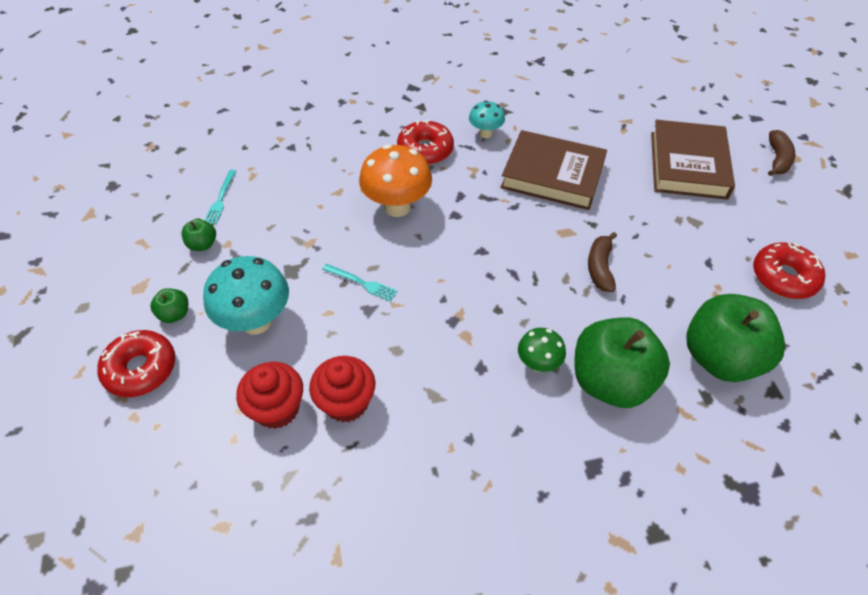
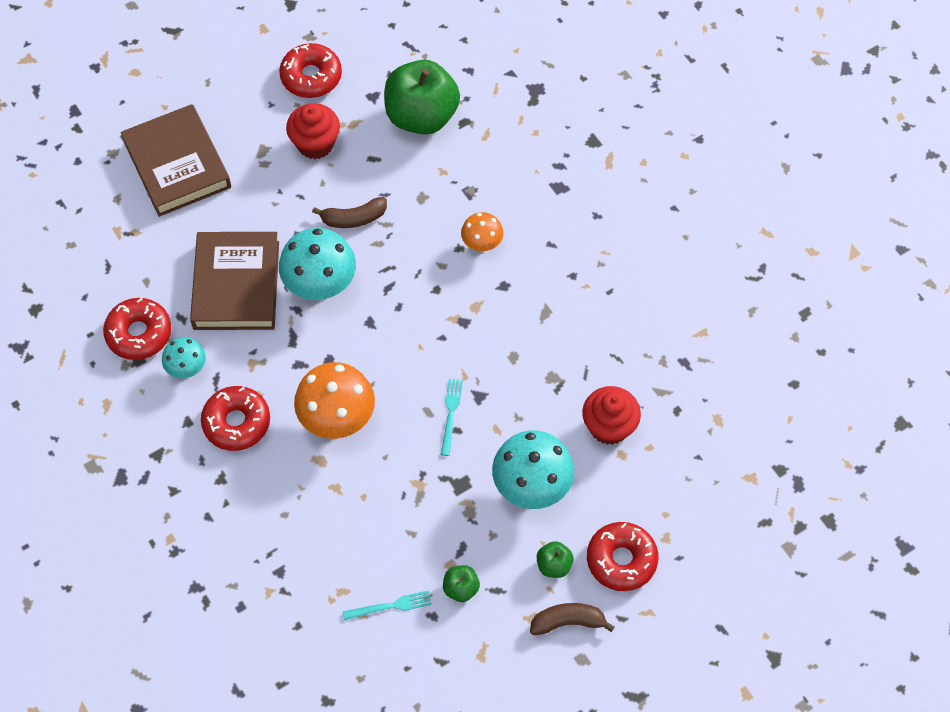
camera: 110 degrees left, 10 degrees up
(346, 403) = (580, 376): red cupcake -> red cupcake (315, 144)
(527, 115) = (139, 333): none -> red donut
(533, 227) = (320, 285): none -> turquoise mushroom
(538, 364) = (482, 244): green mushroom -> orange mushroom
(610, 381) = (477, 189): green apple -> none
(688, 165) = (177, 165): brown book -> brown book turned 75 degrees clockwise
(777, 159) = (142, 88): brown banana -> brown banana (568, 622)

